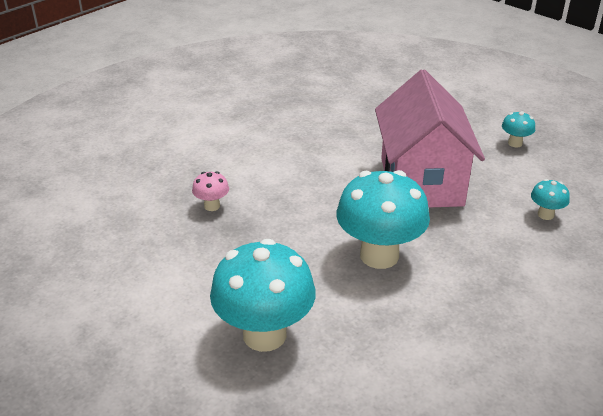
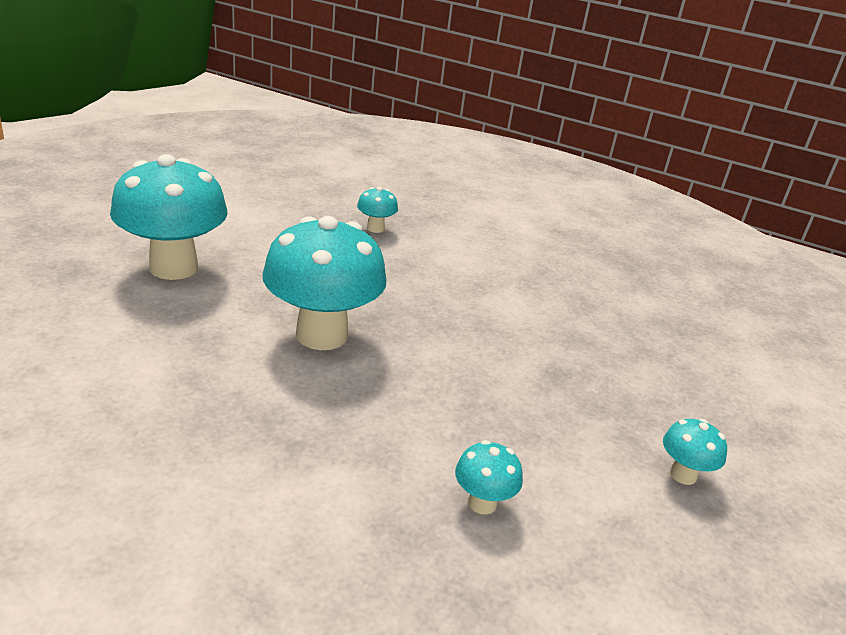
camera: 70 degrees right, 5 degrees down
(212, 206) = (375, 228): pink mushroom -> turquoise mushroom
(421, 182) = (502, 369): pink house -> none

